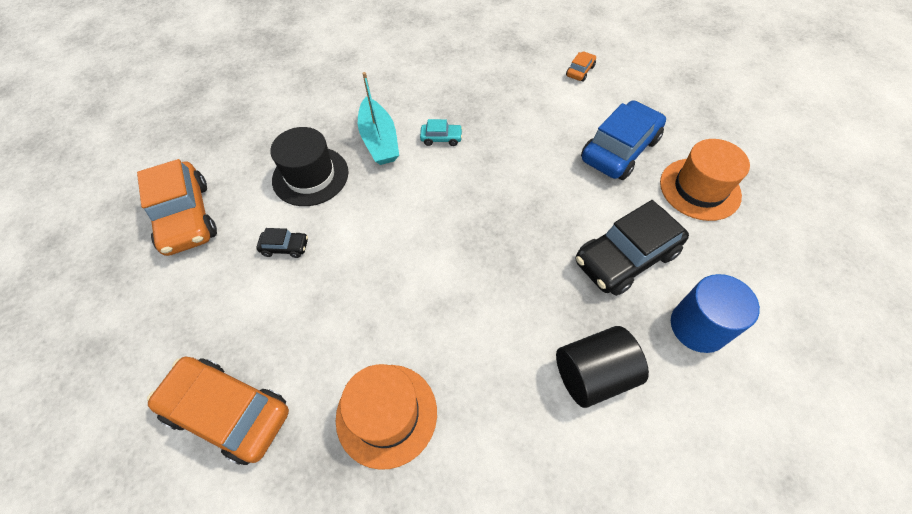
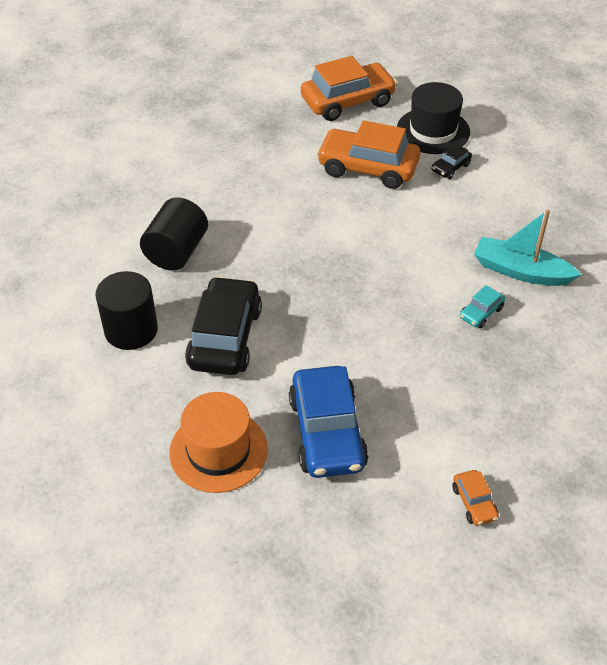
camera: 130 degrees right, 10 degrees down
(186, 217) = (535, 134): orange car -> orange car (368, 168)
(310, 176) = (516, 210): black hat -> black hat (433, 131)
(386, 414) = (270, 154): orange hat -> none
(698, 326) = (131, 330): blue cylinder -> black cylinder

